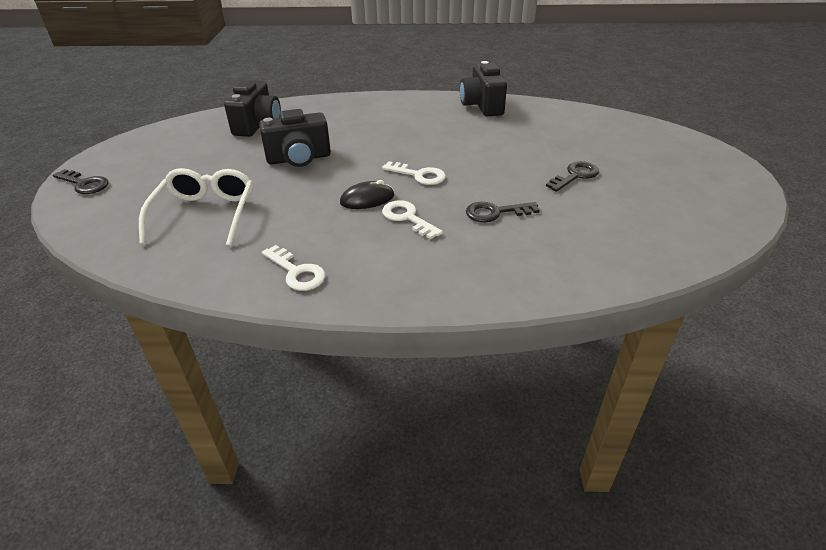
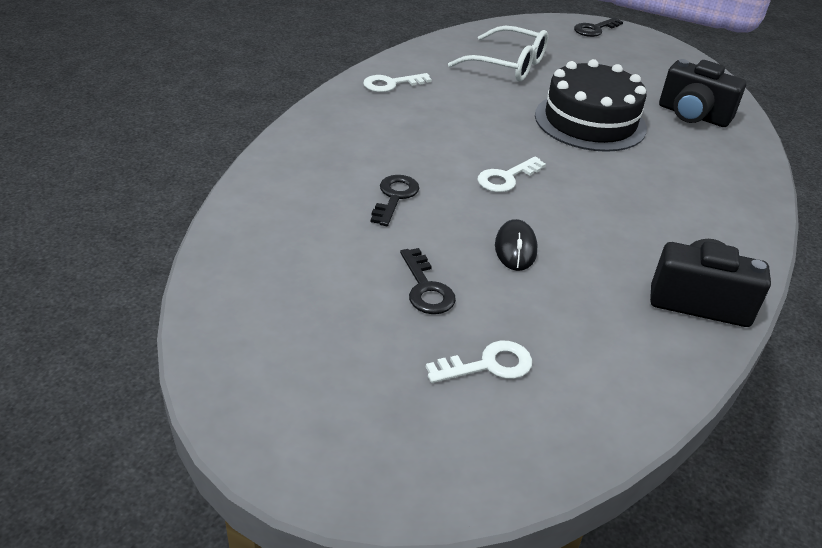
camera: 110 degrees right, 0 degrees up
(299, 158) = (590, 121): black camera -> black cake
(367, 199) = (477, 136): black mouse -> black mouse (515, 248)
(407, 218) = (427, 147): white key -> white key (488, 365)

